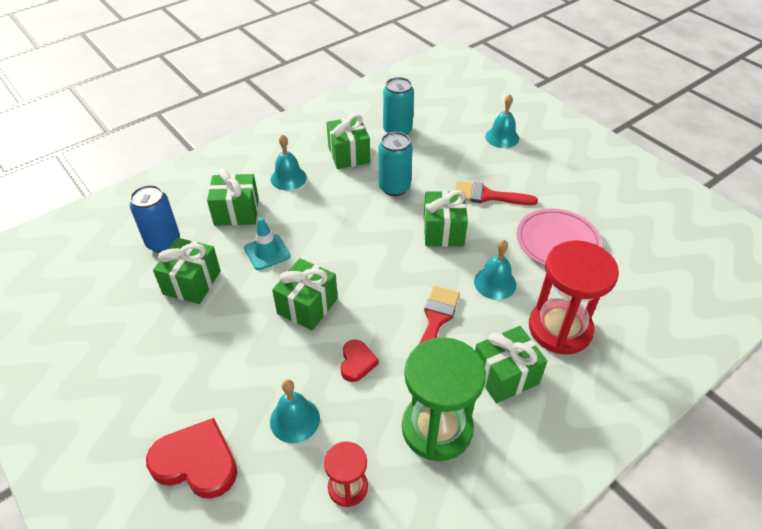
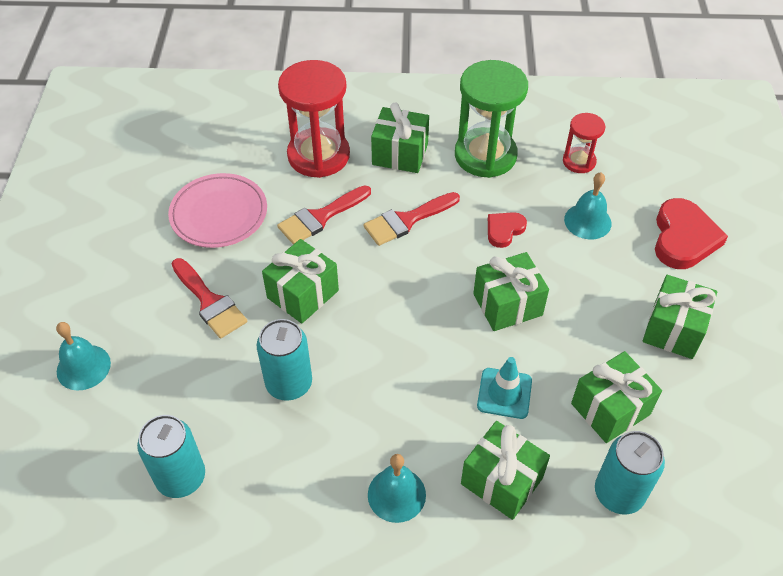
camera: 140 degrees left, 5 degrees up
(163, 242) = (618, 493): blue can -> turquoise can
(196, 462) = (683, 238): red heart -> red heart turned 135 degrees counterclockwise
(349, 155) = (286, 479): green gift -> green gift (673, 329)
(495, 283) = (320, 217): turquoise bell -> red brush

